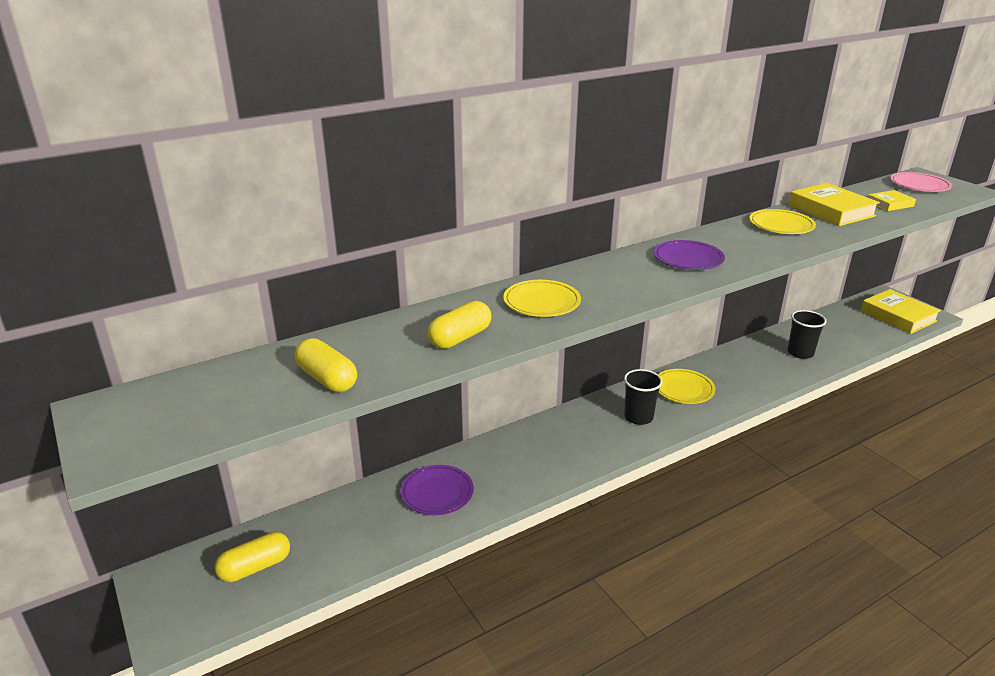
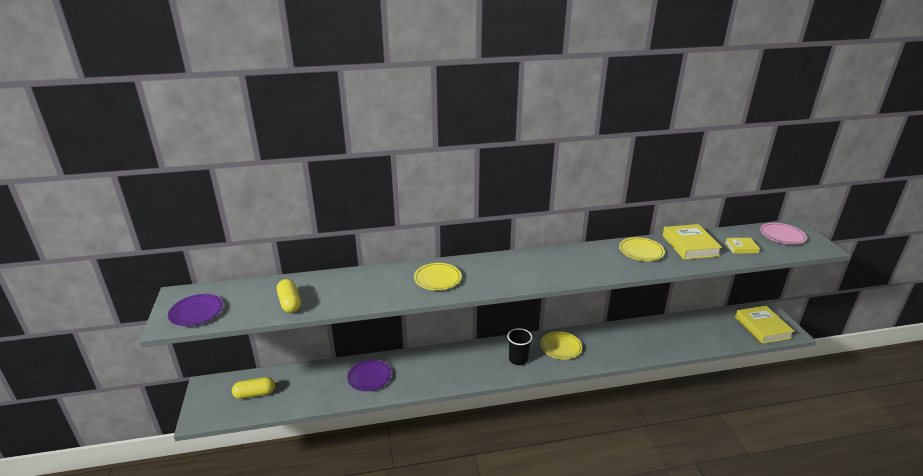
camera: 20 degrees right, 0 degrees up
(460, 338) = (374, 293): yellow capsule -> none
(688, 259) = (553, 266): purple plate -> purple plate (196, 312)
(800, 353) = (663, 340): black cup -> none

